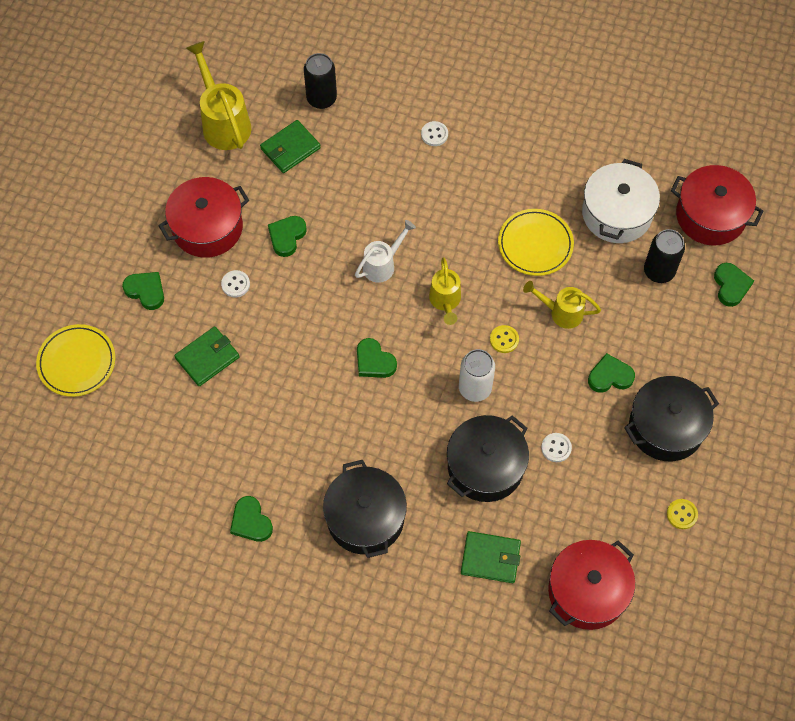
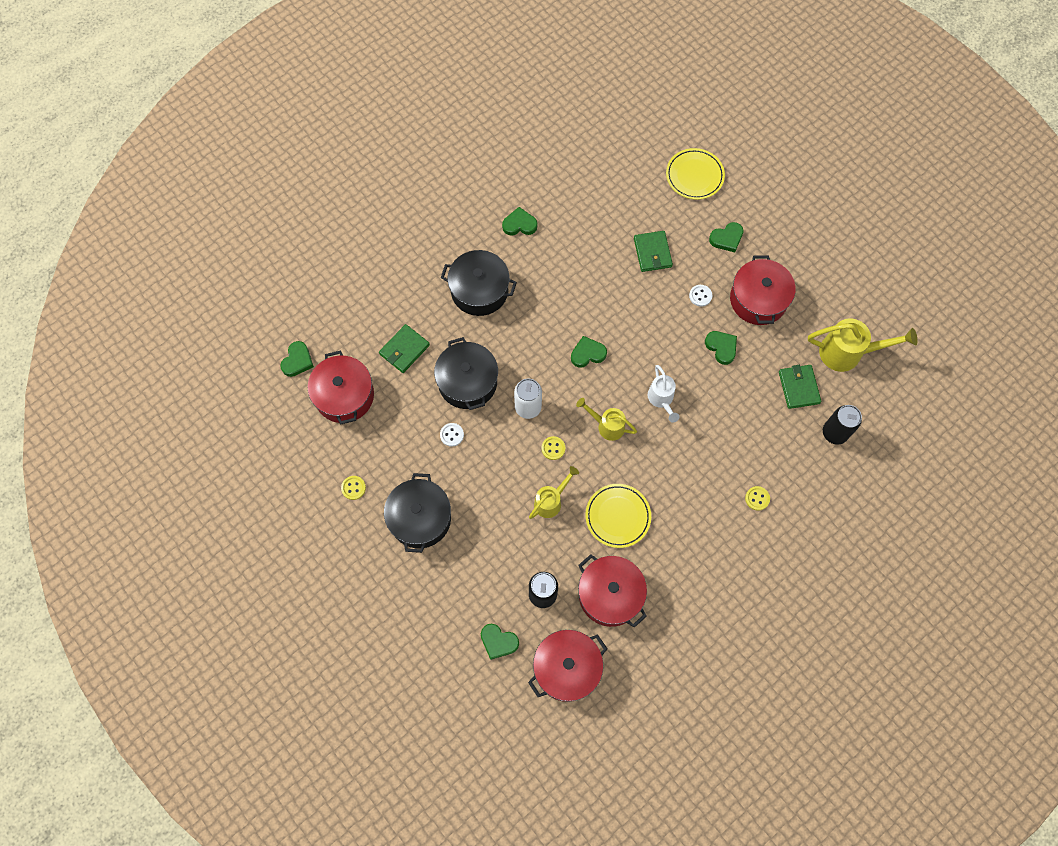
camera: 120 degrees right, 5 degrees up
(434, 134) = (757, 498): white button -> yellow button
(610, 376) = (481, 504): green heart -> green heart (297, 361)
(617, 213) = (610, 595): white pot -> red pot

